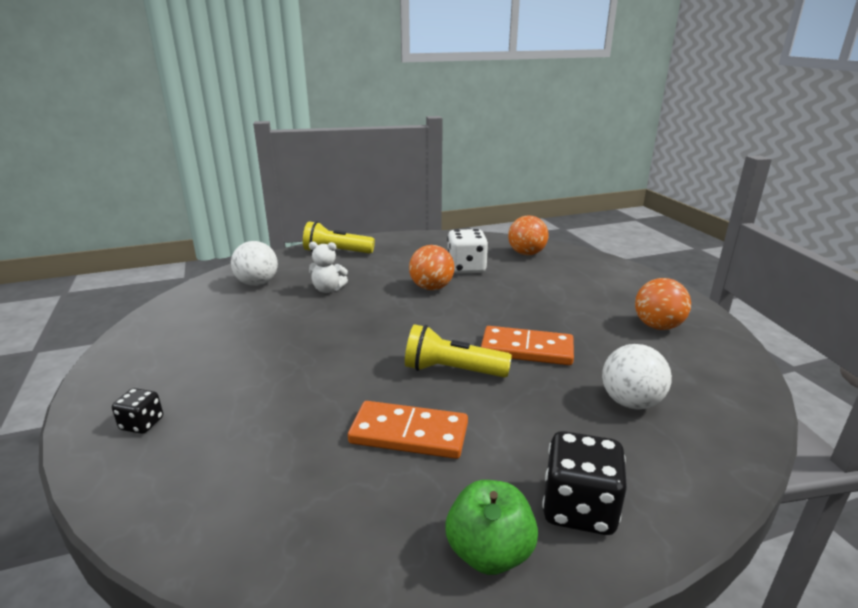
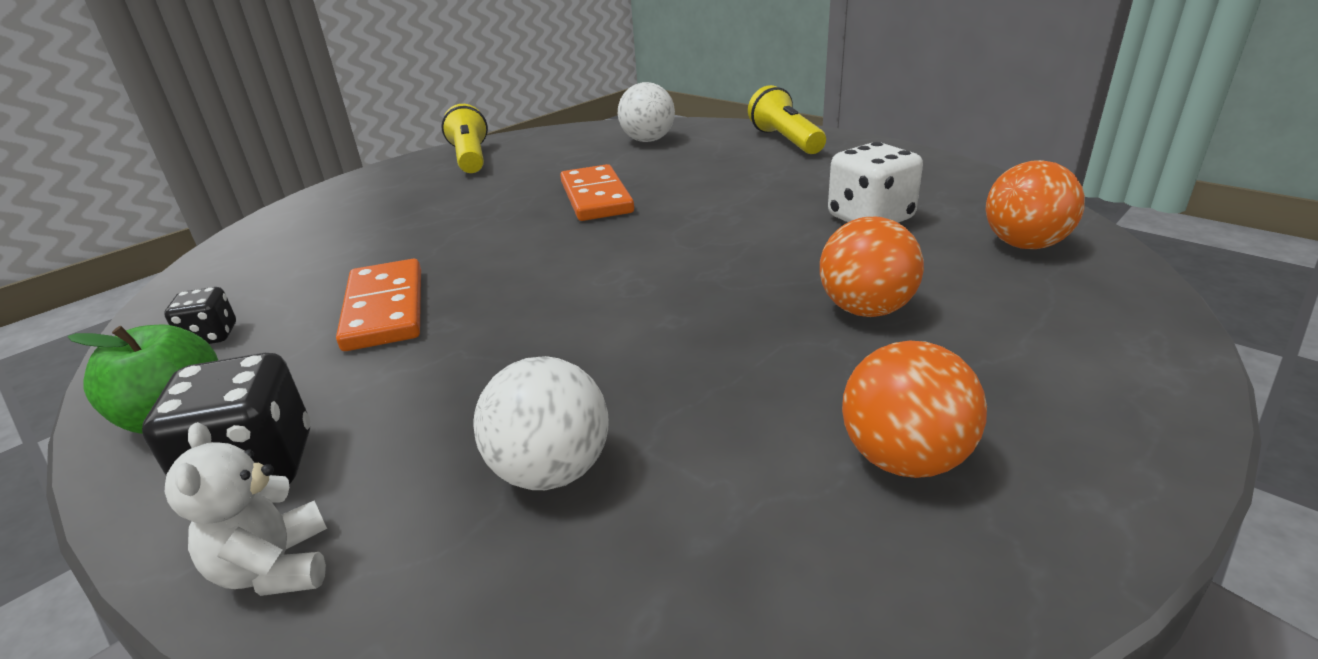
camera: 65 degrees right, 5 degrees up
(142, 424) = (358, 196): black dice -> black dice (211, 336)
(328, 289) = (676, 170): white teddy bear -> white teddy bear (275, 567)
(431, 288) = (764, 217): orange ball -> orange ball (865, 309)
(452, 370) = (541, 295): yellow flashlight -> yellow flashlight (470, 158)
(527, 349) = (649, 332): orange domino -> orange domino (596, 197)

